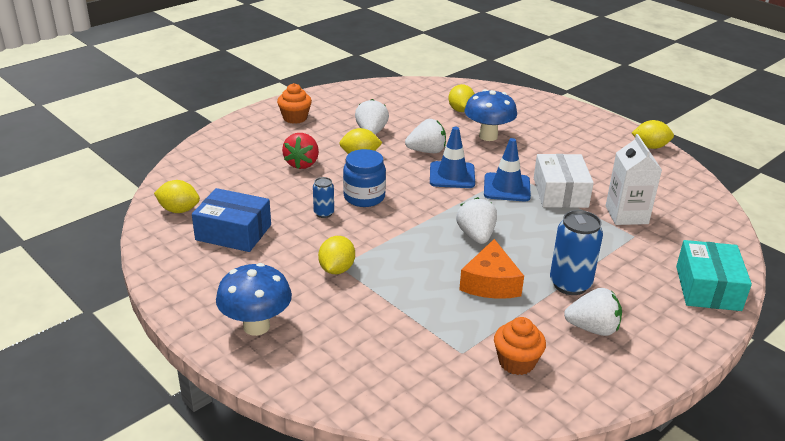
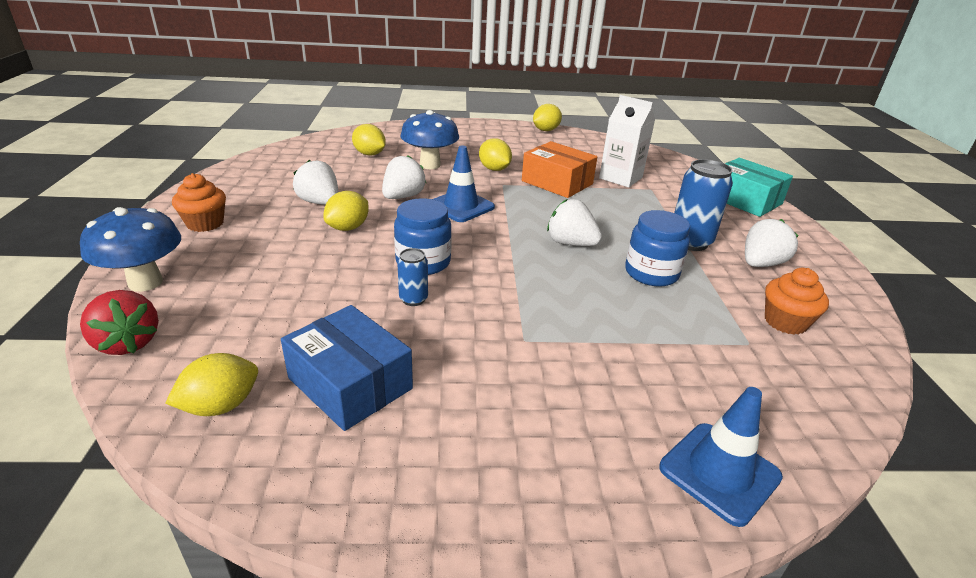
camera: 50 degrees left, 0 degrees up
(233, 232) = (350, 383): blue box -> blue box turned 75 degrees clockwise
(256, 326) = (577, 471): blue mushroom -> blue mushroom (145, 282)
(302, 164) = (298, 264): red strawberry -> red strawberry (128, 343)
(336, 269) = (529, 345): yellow lemon -> yellow lemon (494, 169)
(490, 283) = (651, 273): orange cheese -> blue jar
(506, 187) = (517, 196): blue traffic cone -> blue traffic cone (719, 472)
(560, 192) = (557, 182): white box -> orange box

